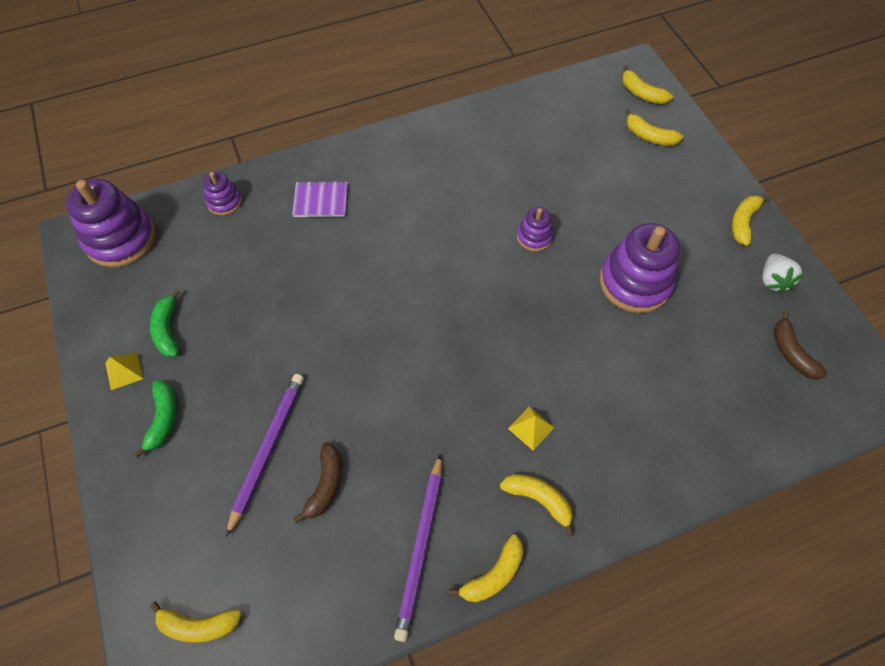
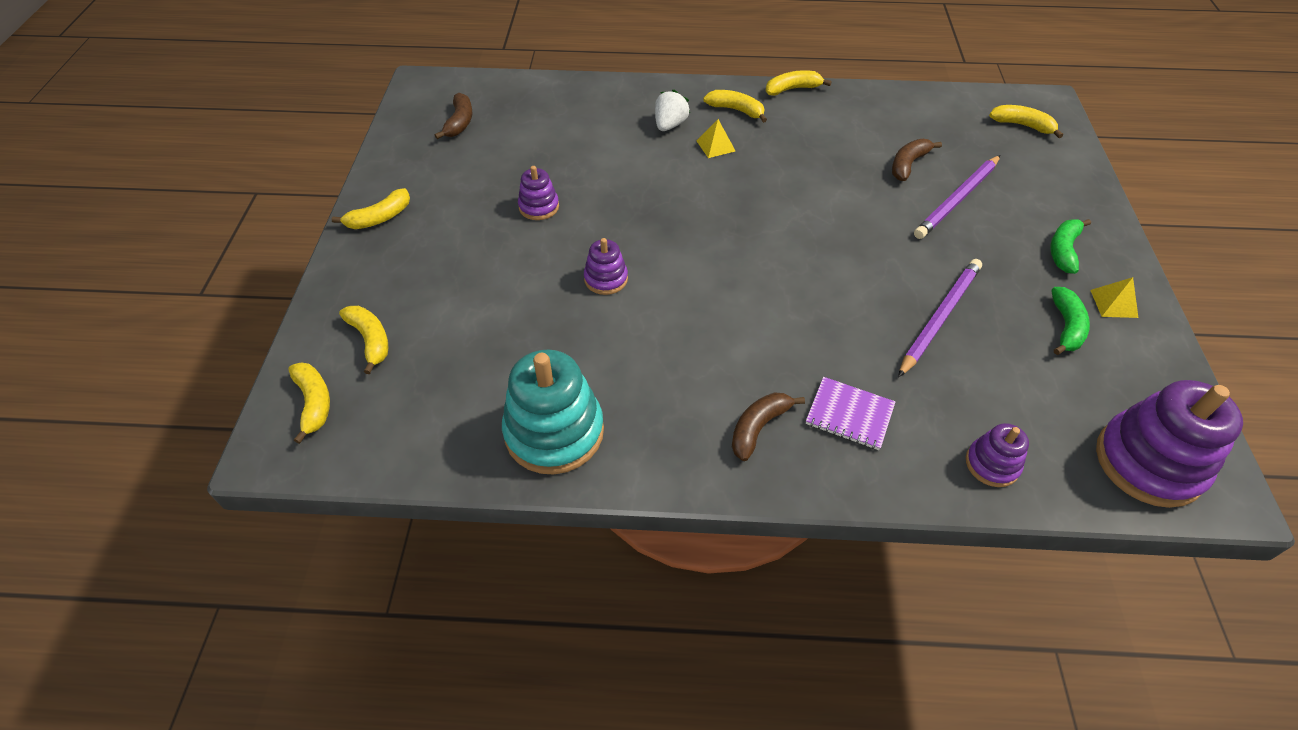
camera: 155 degrees left, 10 degrees down
(375, 172) = (758, 427): none -> brown banana
(421, 547) = (840, 114): purple pencil -> purple pencil (939, 317)
(495, 127) = (554, 432): none -> turquoise stacking toy
(539, 499) = (736, 110): yellow banana -> yellow banana turned 150 degrees clockwise
(635, 282) = (539, 207): purple stacking toy -> purple stacking toy, size x0.52
(773, 280) = (413, 167): white strawberry -> white strawberry (670, 125)

